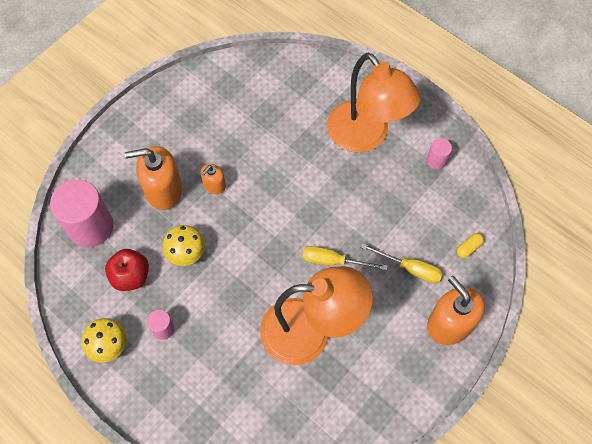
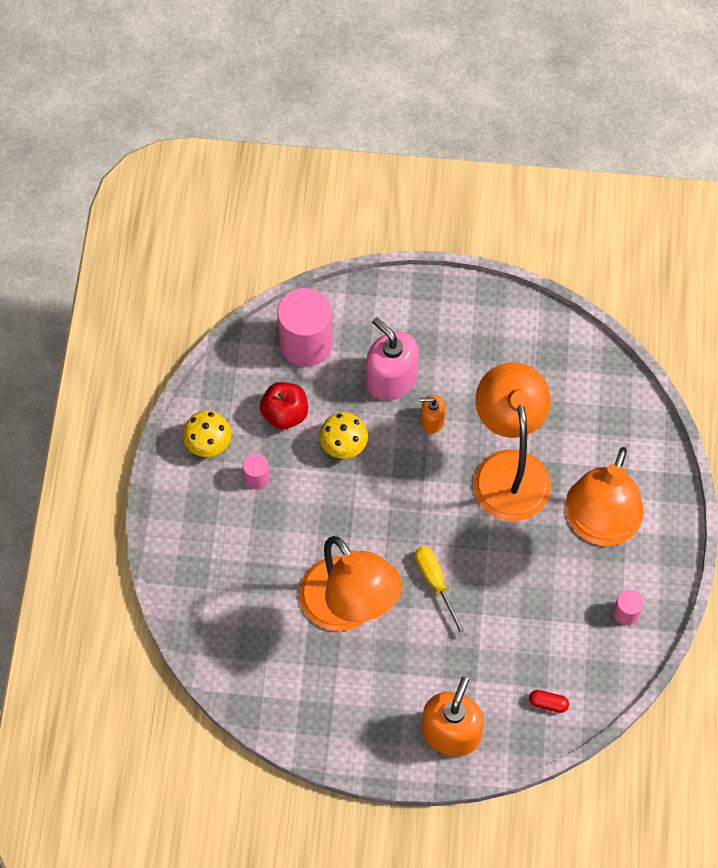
camera: 55 degrees right, 0 degrees up
(163, 190) = (391, 379): orange soap dispenser -> pink soap dispenser
(286, 162) = (509, 469): none -> orange lamp
(410, 268) = (482, 659): yellow screwdriver -> none
(468, 248) = (548, 703): yellow capsule -> red capsule

